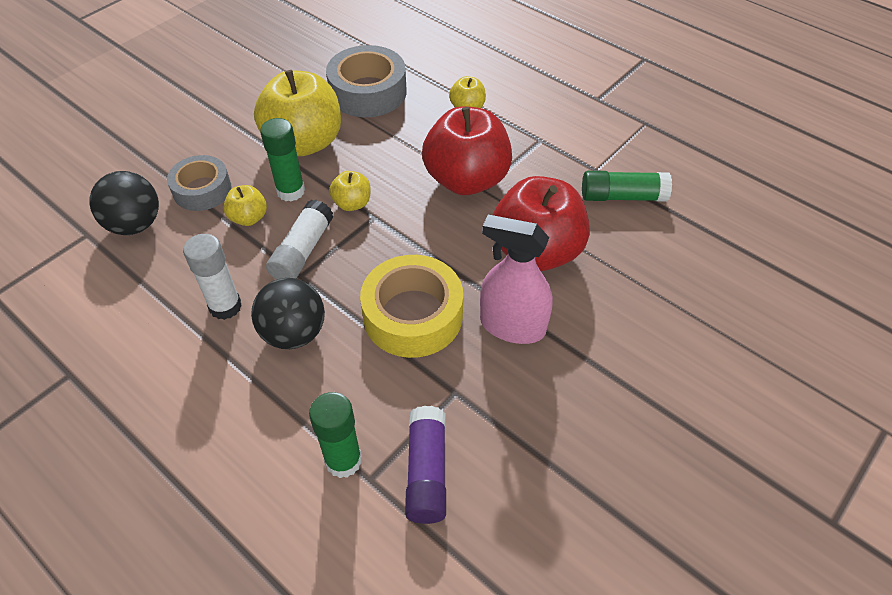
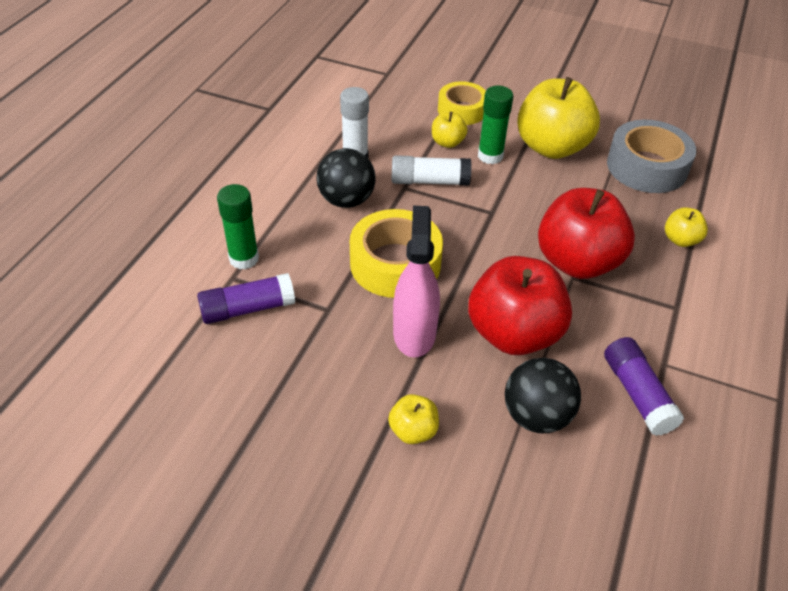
camera: 70 degrees right, 5 degrees down
(135, 225) = (408, 91): black ball -> black ball (536, 416)
(202, 190) = (462, 110): grey tape -> yellow tape
(352, 203) = (499, 195): yellow apple -> yellow apple (413, 431)
(622, 196) = (637, 394): green glue stick -> purple glue stick

